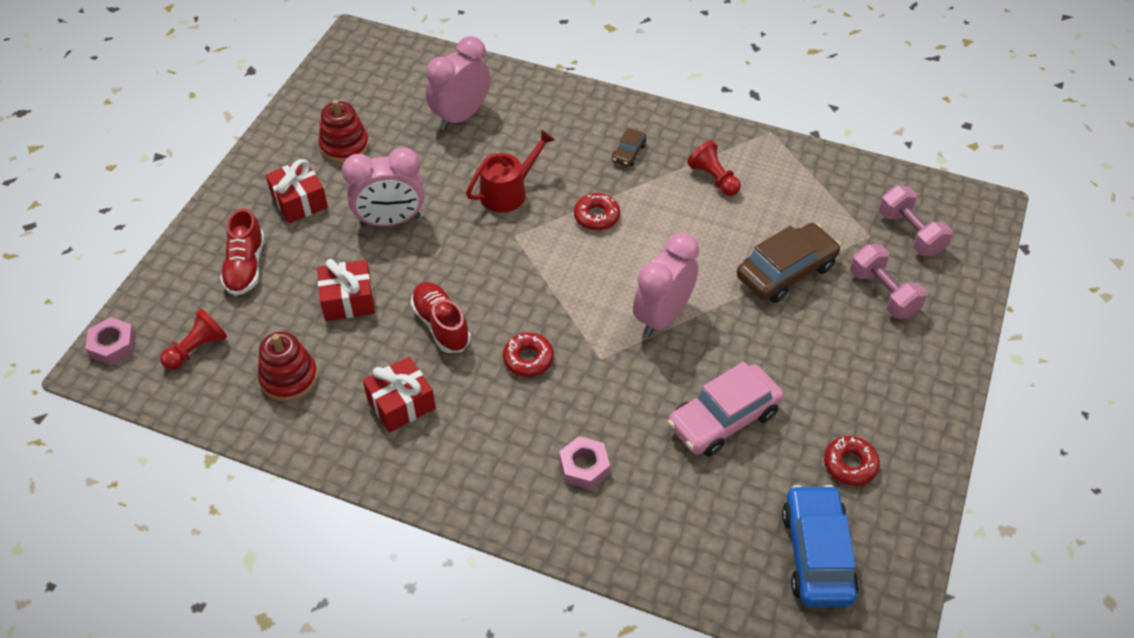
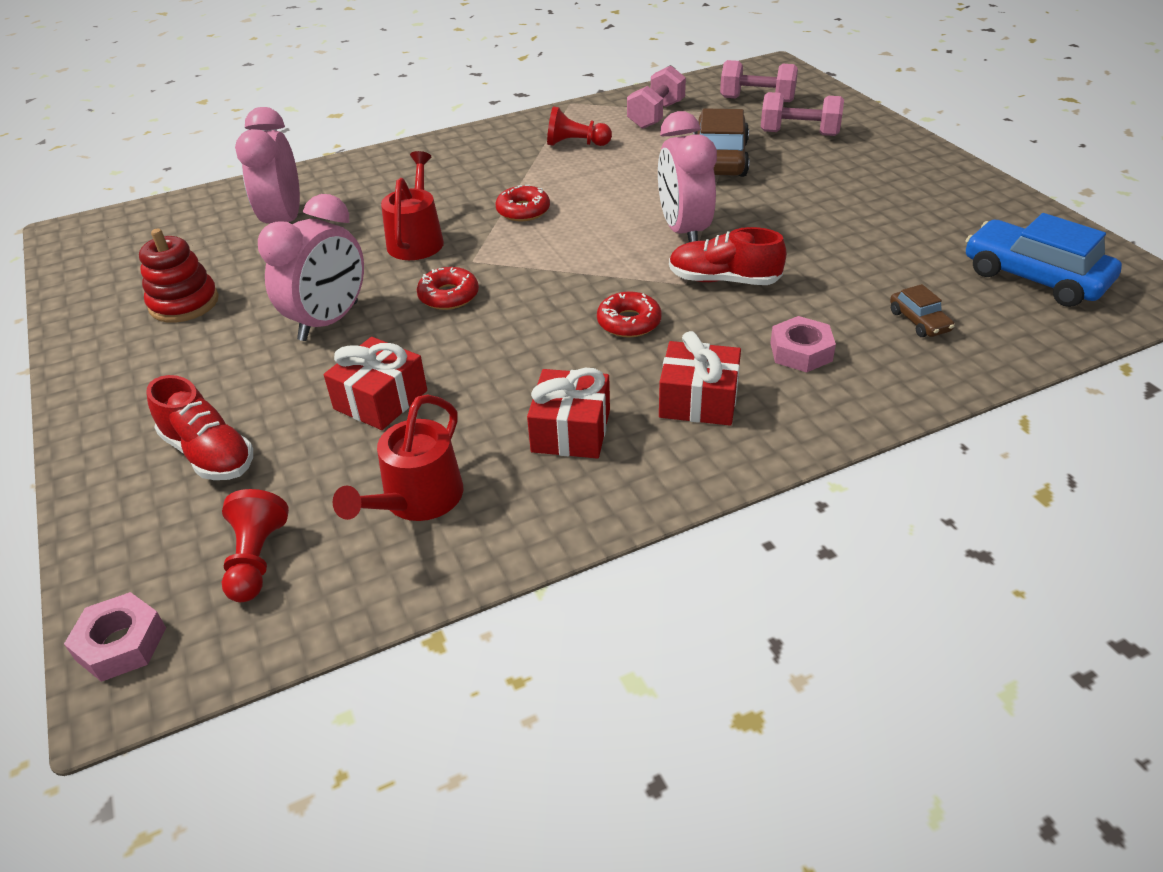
camera: 45 degrees left, 10 degrees down
(289, 378) = (417, 500): red stacking toy -> red watering can
(299, 201) = (194, 368): red gift -> red gift (698, 400)
(441, 325) = (510, 354): red shoe -> red shoe (723, 280)
(629, 153) = (482, 165): brown car -> brown car (919, 321)
(723, 419) = (836, 254): pink car -> none
(810, 192) = (656, 115): none -> pink dumbbell
(850, 465) = (954, 221): red donut -> red donut (449, 296)

